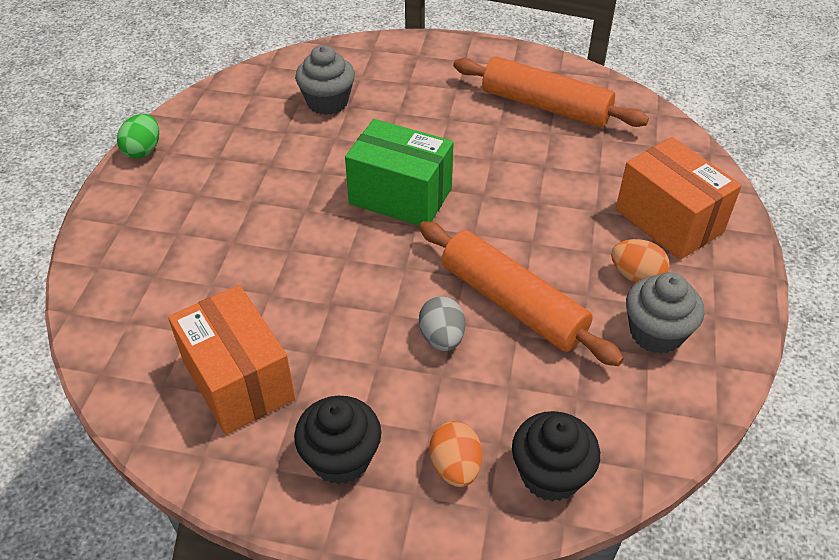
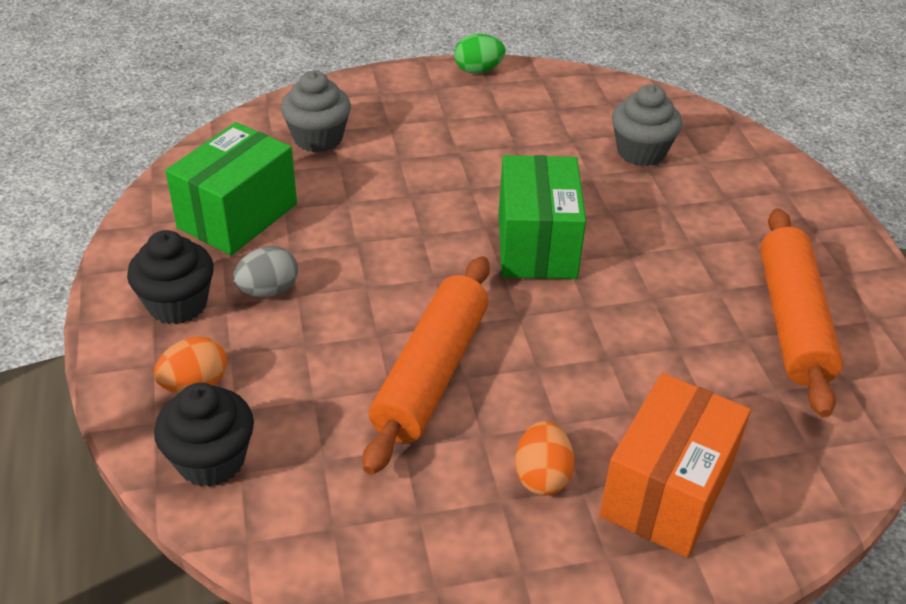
camera: 65 degrees right, 5 degrees down
(238, 380) = (238, 216): orange box -> green box
(442, 338) = (353, 331): grey egg -> grey egg (268, 290)
(656, 333) = (457, 514): grey cupcake -> grey cupcake (318, 138)

